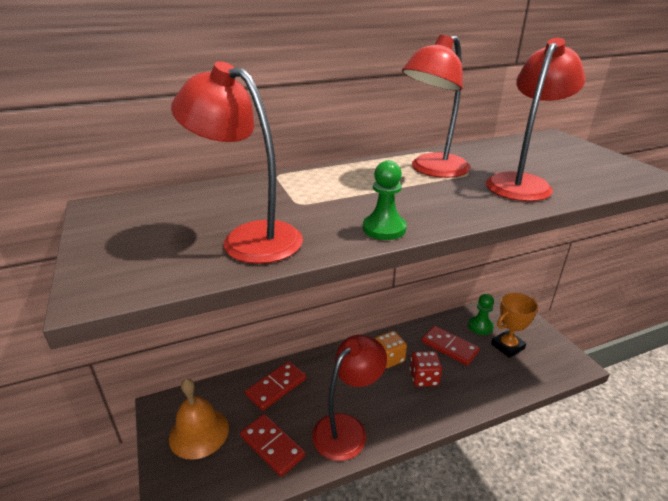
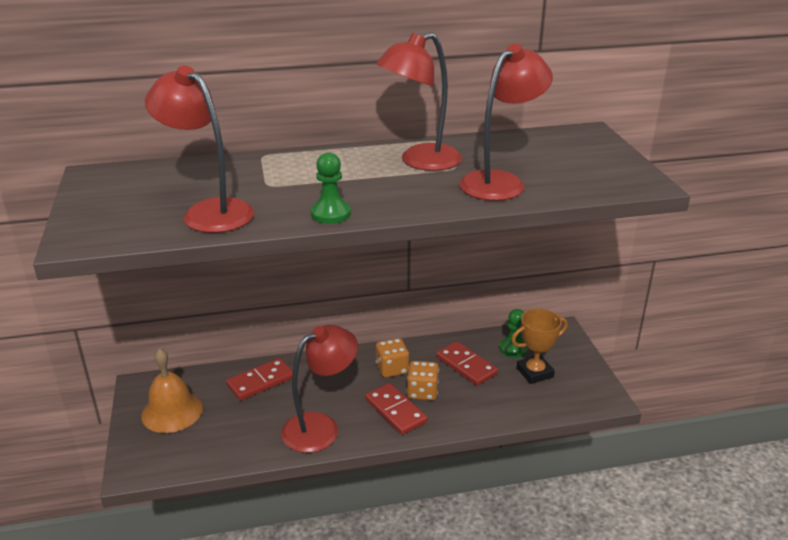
camera: 10 degrees right, 0 degrees up
(272, 446) = (240, 432): red domino -> red domino (395, 411)
(424, 378) = (422, 392): red dice -> orange dice

